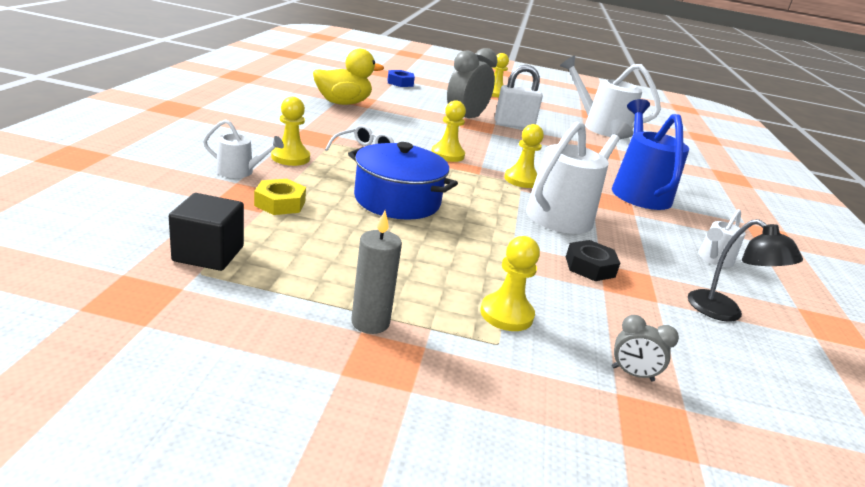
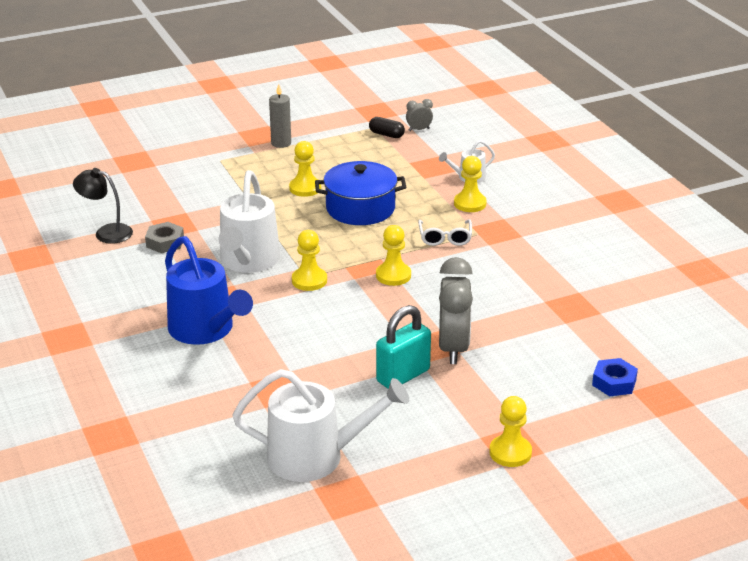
camera: 150 degrees right, 5 degrees up
(208, 254) = (386, 134): black cube -> black capsule
(280, 203) = (410, 171): yellow nut -> none
(343, 103) = (569, 291): yellow duck -> none
(506, 314) = (227, 173): yellow pawn -> yellow pawn (305, 188)
(514, 125) = (403, 376): white padlock -> turquoise padlock
(590, 267) = (202, 223): black nut -> none
(632, 374) = (151, 175): grey clock -> grey clock (419, 129)
(648, 267) = (165, 242): none -> grey nut
(713, 259) = (118, 276): white watering can -> none

